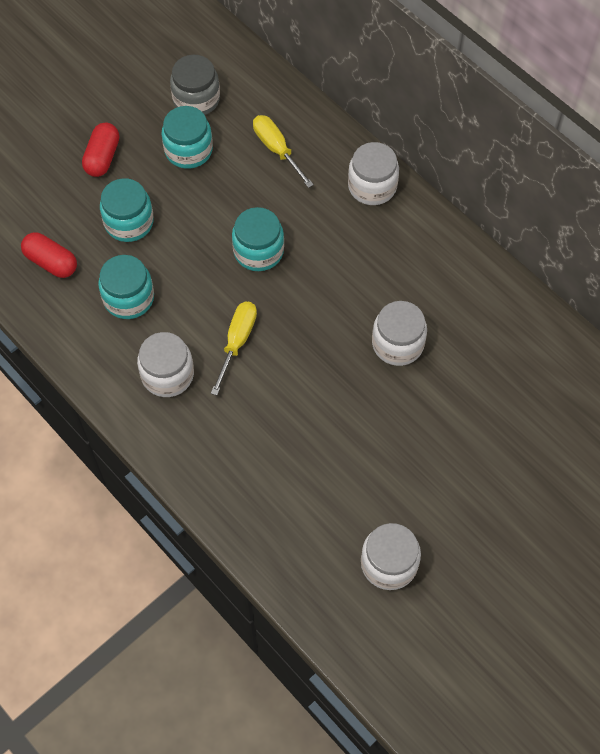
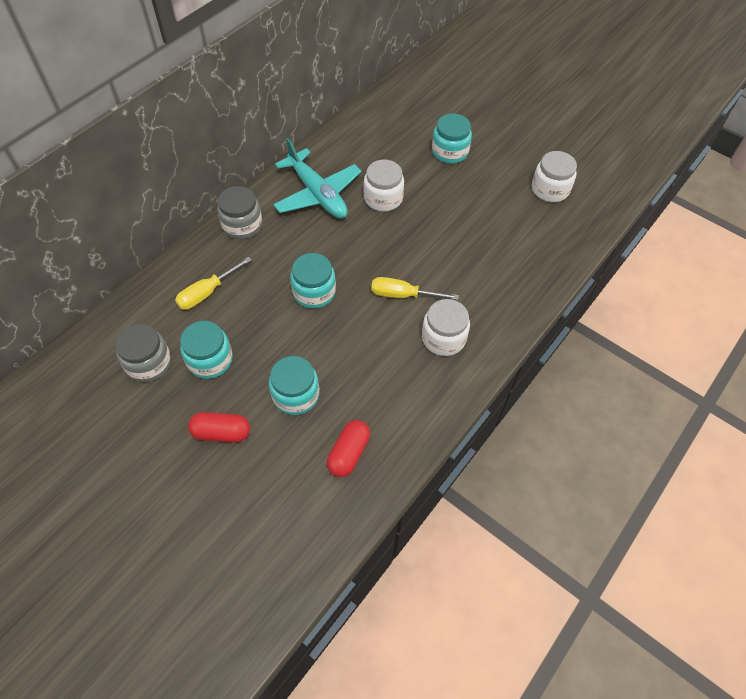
camera: 100 degrees left, 5 degrees down
(128, 298) = (376, 380): turquoise jar -> turquoise jar (450, 152)
(372, 186) = (242, 225): white jar -> grey jar
(414, 269) = (317, 194): none -> turquoise plane

